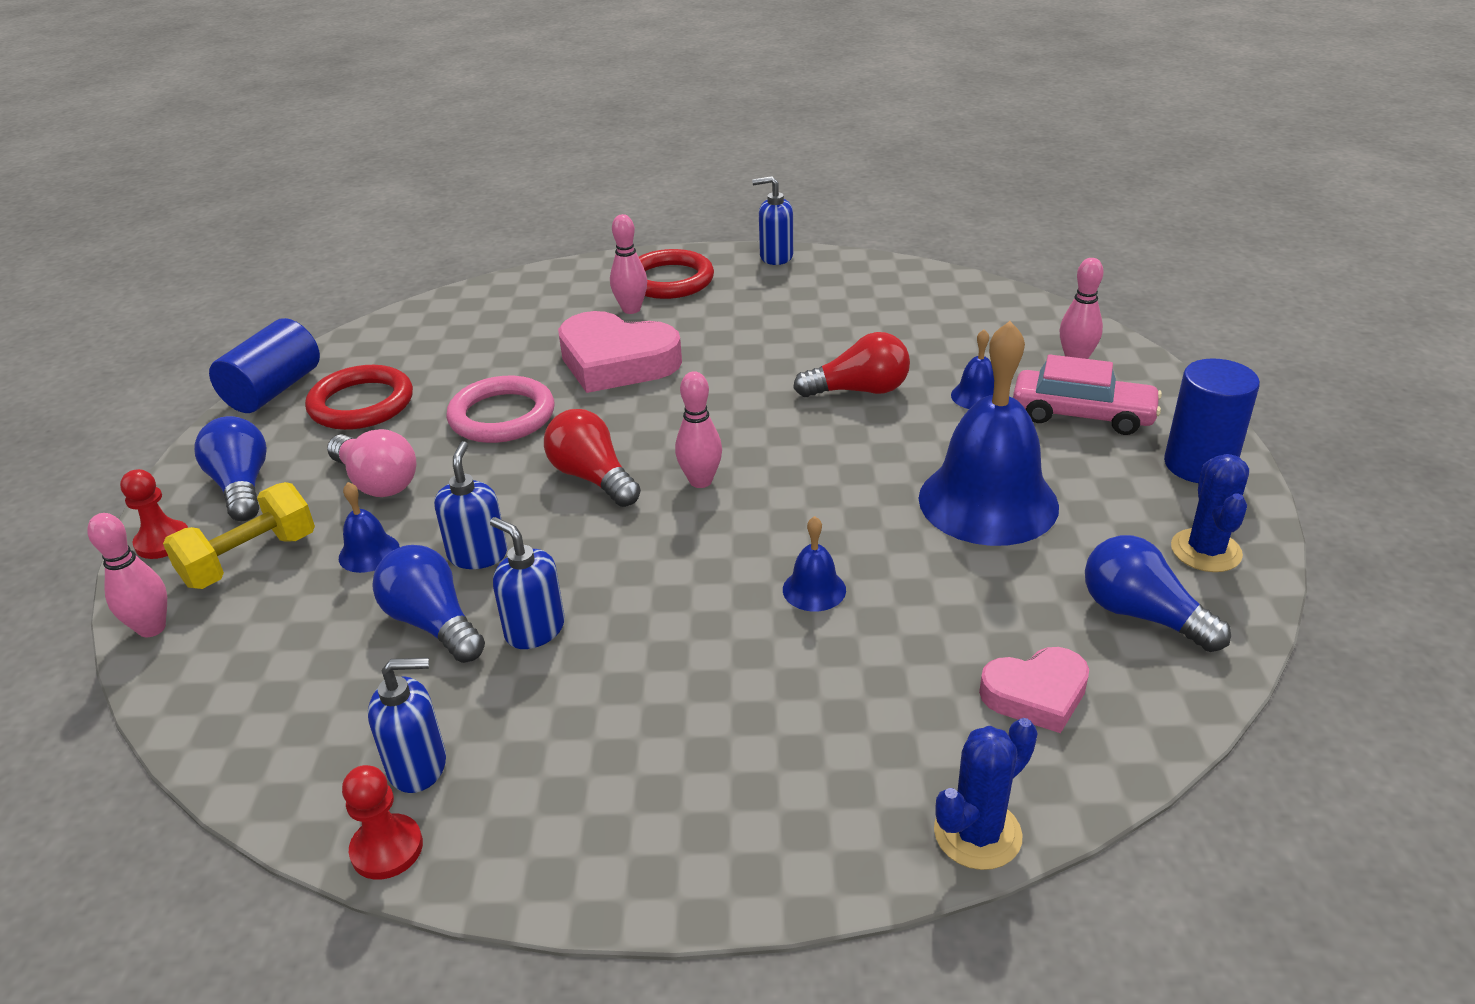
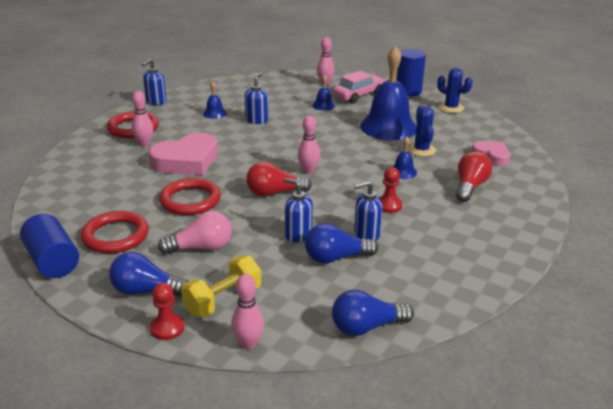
camera: 60 degrees left, 5 degrees down
(250, 559) = (223, 300): yellow dumbbell -> yellow dumbbell turned 60 degrees clockwise
(369, 553) = (261, 263): blue bell -> blue bell (214, 113)
(387, 849) = (468, 301): red pawn -> red pawn (389, 205)
(418, 766) = (426, 282): blue soap dispenser -> blue soap dispenser (257, 120)
(502, 416) = (190, 200): pink ring -> red ring
(859, 390) = (289, 122): red light bulb -> red light bulb (470, 187)
(977, 834) = (542, 186): blue cactus -> blue cactus (421, 150)
(1036, 694) = (491, 156): pink heart -> pink heart turned 60 degrees counterclockwise
(1142, 615) = (471, 128): blue light bulb -> blue light bulb (366, 327)

